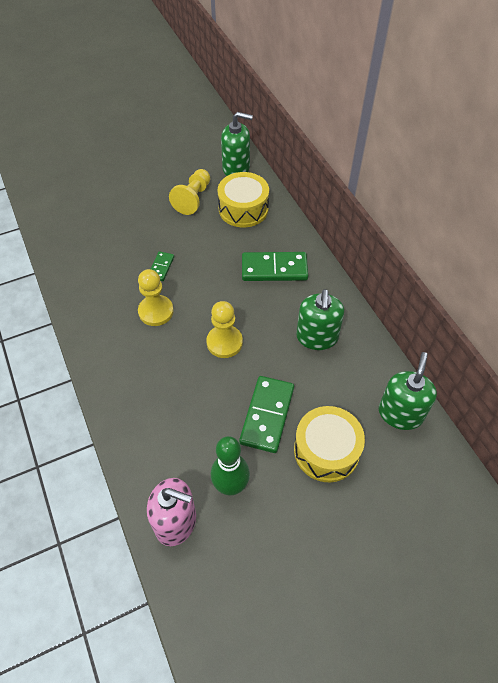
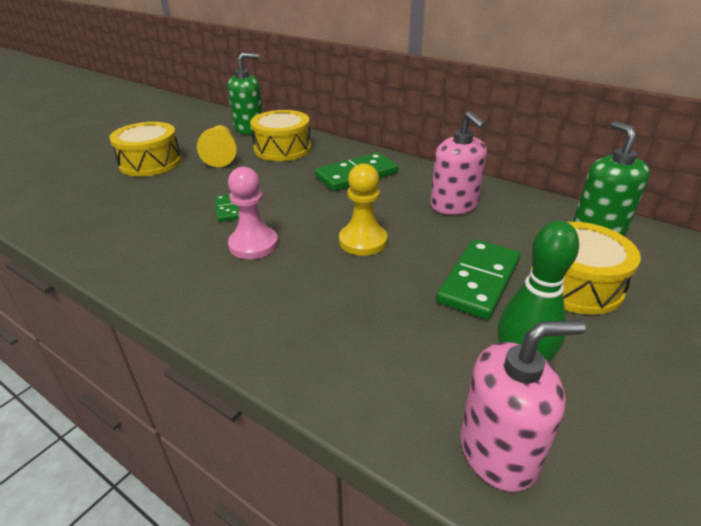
camera: 30 degrees left, 20 degrees down
(140, 187) = (150, 162): none -> yellow drum
(156, 311) = (253, 244): yellow pawn -> pink pawn
(267, 415) = (479, 281): green domino -> green domino turned 45 degrees clockwise
(317, 337) = (454, 205): green soap dispenser -> pink soap dispenser

